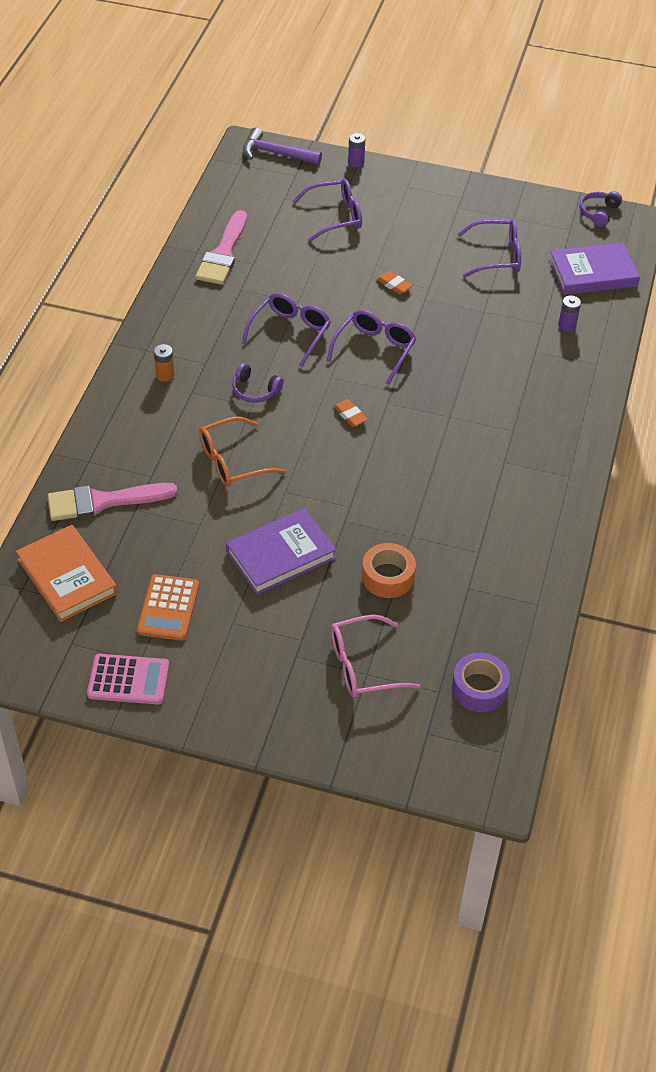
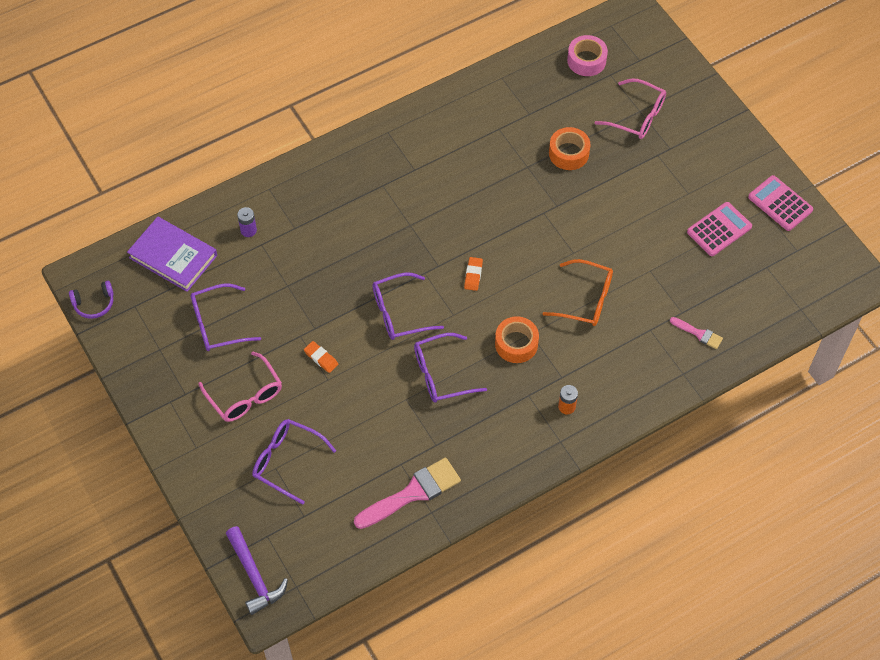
camera: 135 degrees left, 10 degrees up
(67, 577) = (765, 296): orange book -> none
(103, 502) = (698, 333): pink brush -> pink brush, size x0.51
(168, 608) = (719, 229): orange calculator -> pink calculator
(255, 390) = (516, 344): purple headphones -> orange tape
(280, 555) = (619, 213): purple book -> none
(356, 162) = (203, 509): purple battery -> none
(394, 285) = (321, 358): orange eraser -> orange eraser turned 45 degrees counterclockwise
(415, 231) = (245, 396): none -> pink glasses
(479, 688) = (586, 60): purple tape -> pink tape
(497, 256) = (217, 324): purple glasses -> purple glasses turned 60 degrees counterclockwise

